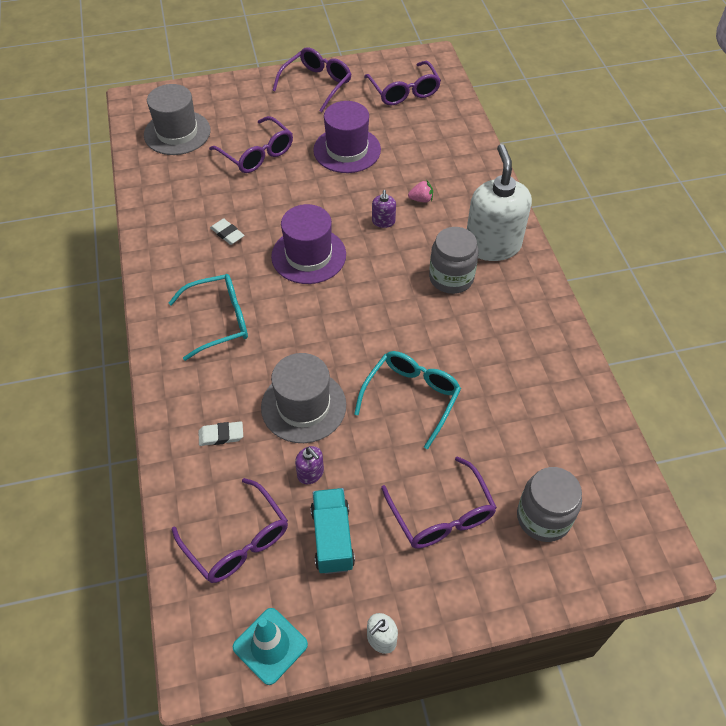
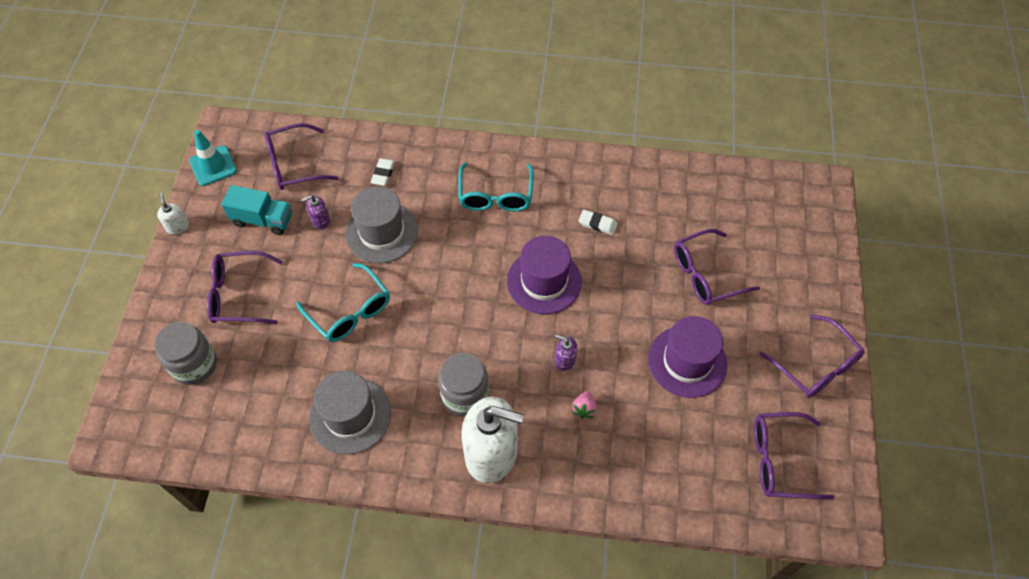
camera: 110 degrees right, 5 degrees up
(177, 133) = (760, 213): grey hat -> grey hat (350, 415)
(227, 233) = (597, 224): white eraser -> white eraser turned 45 degrees clockwise

